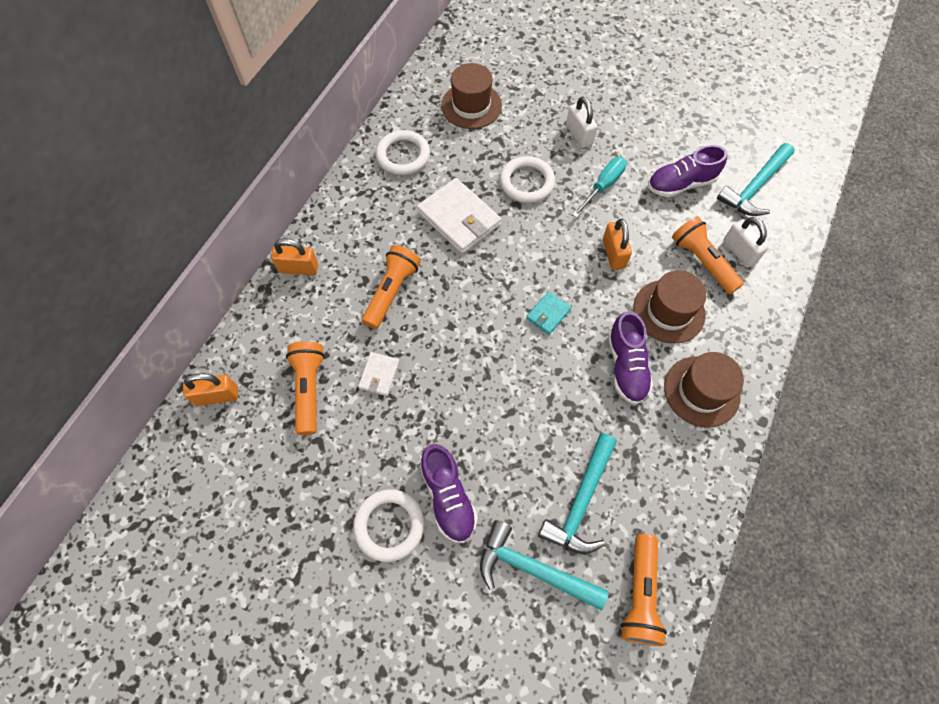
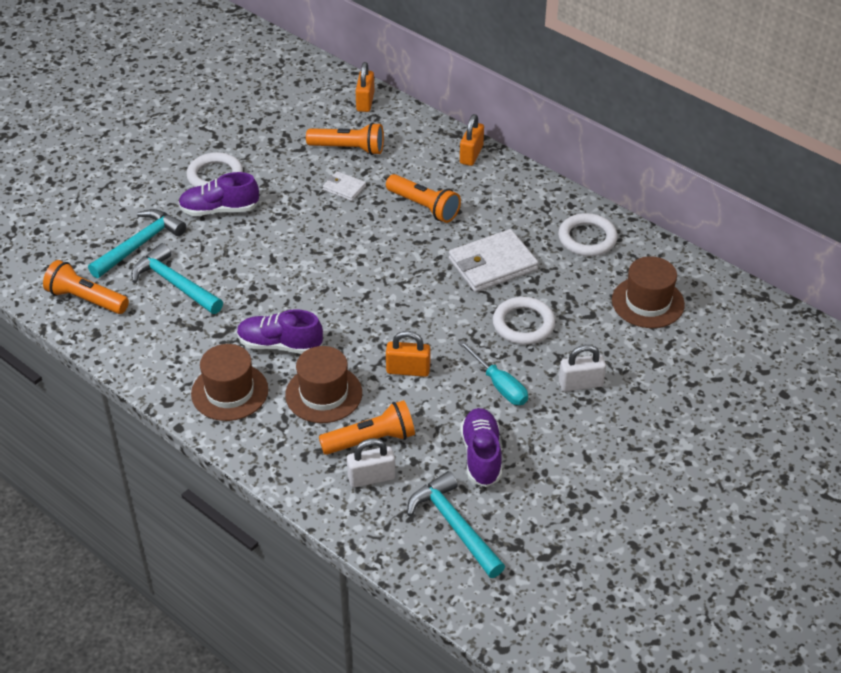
camera: 105 degrees right, 20 degrees down
(548, 314) = (358, 304): turquoise wallet -> none

